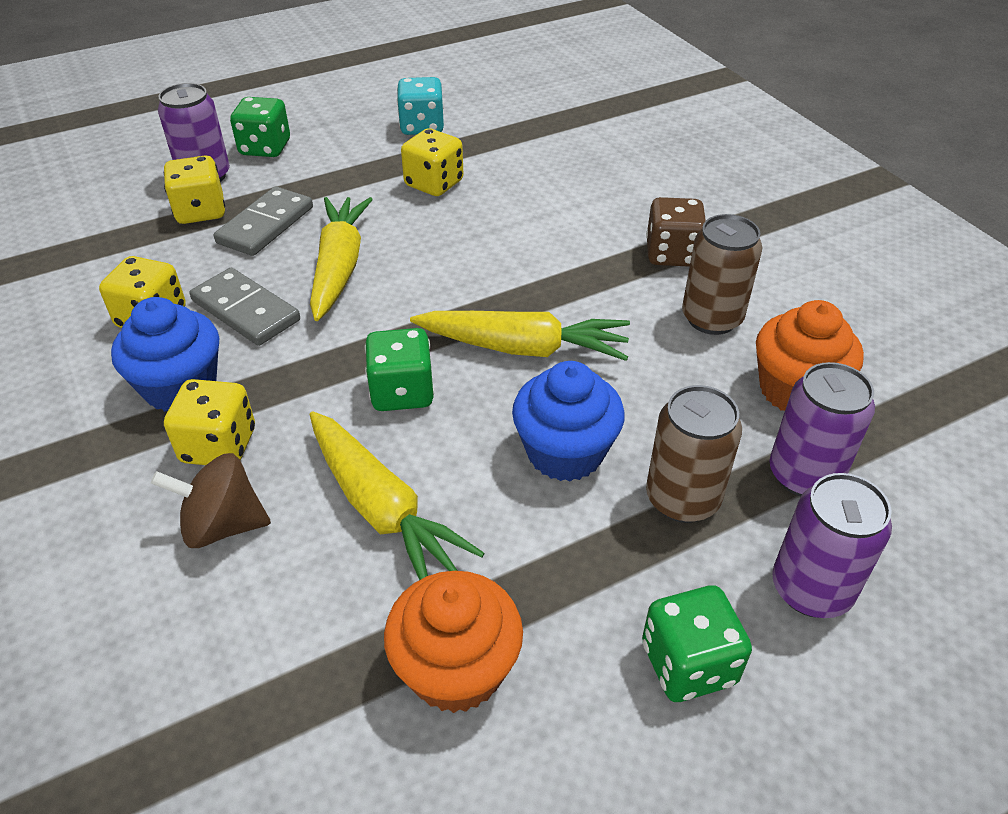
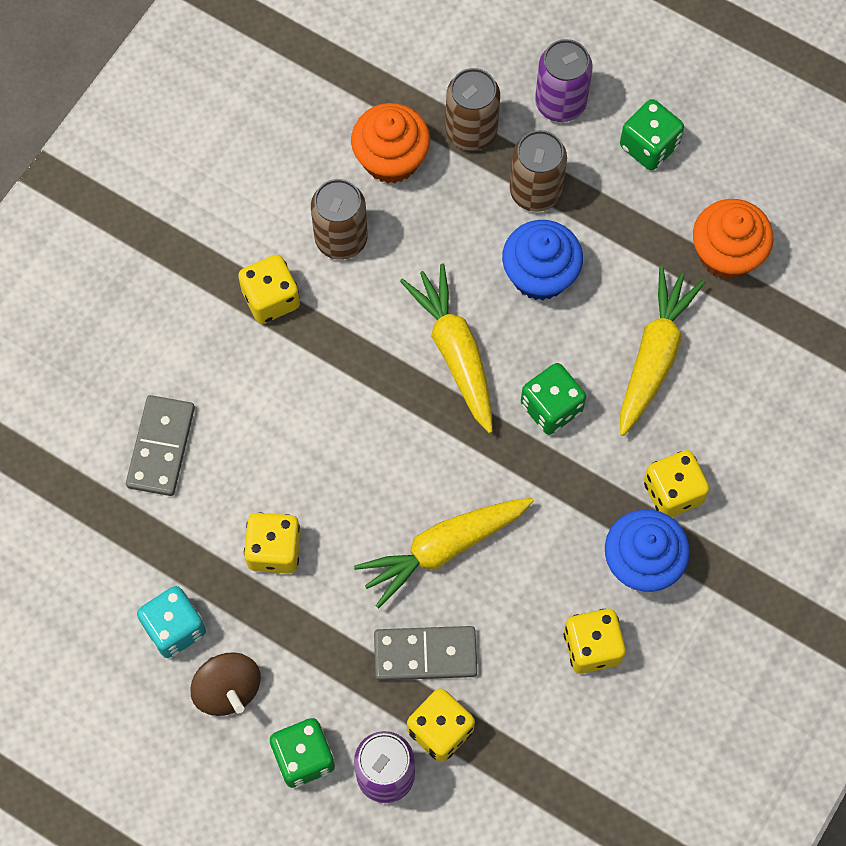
camera: 120 degrees left, 25 degrees up
(222, 525) = (726, 440): brown spinning top -> brown spinning top (228, 689)
(245, 310) = (539, 581): grey domino -> grey domino (161, 447)
(672, 254) = (271, 299): brown dice -> yellow dice
(804, 475) = (471, 131): purple can -> brown can

